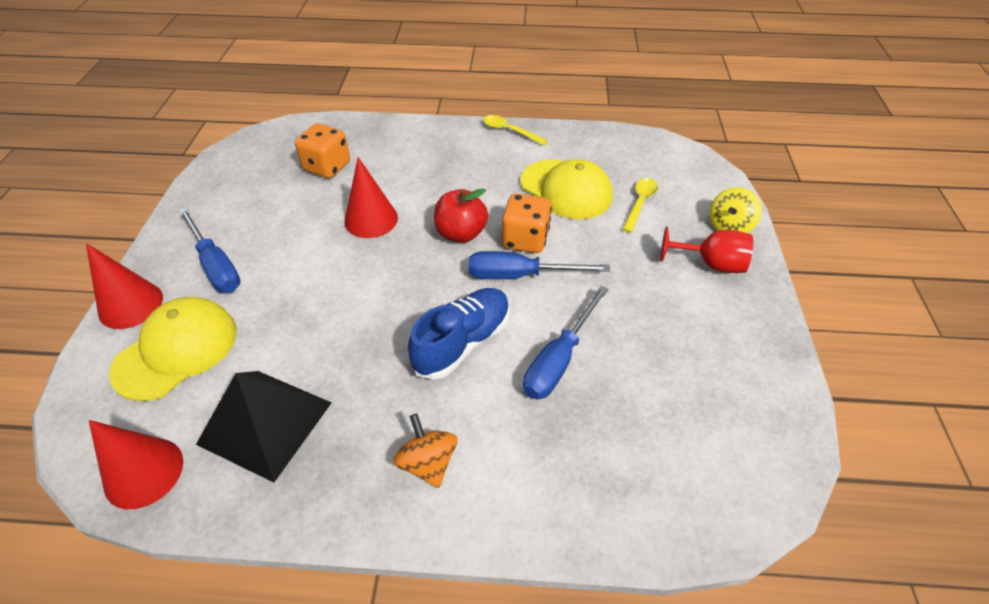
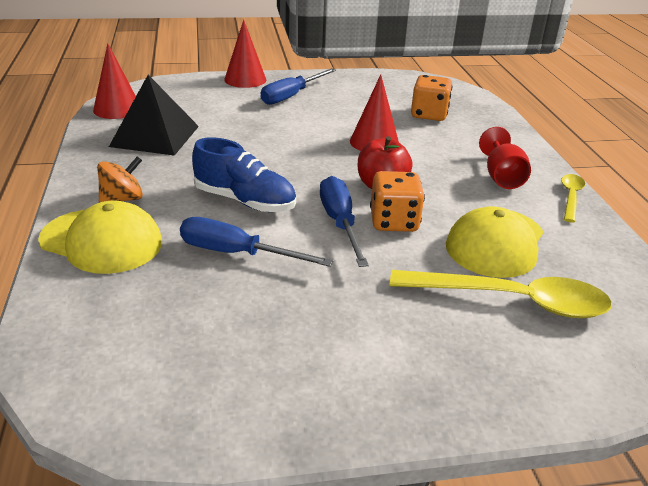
camera: 75 degrees right, 15 degrees down
(176, 350) = (210, 99): yellow cap -> yellow cap (102, 241)
(640, 203) = (511, 301): yellow spoon -> yellow spoon, size x1.93
(711, 264) = (429, 367): red goblet -> red goblet (501, 177)
(729, 226) = (521, 389): yellow spinning top -> none

